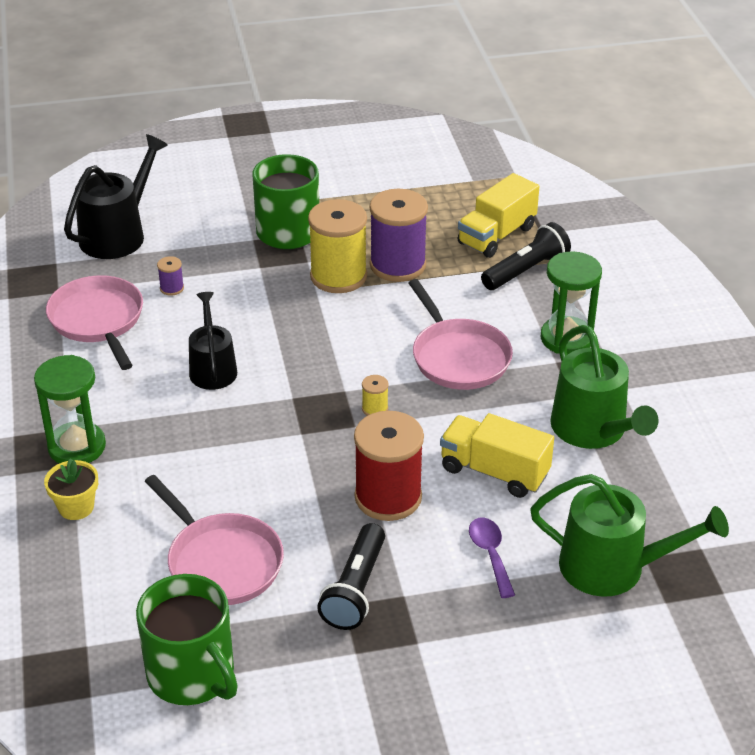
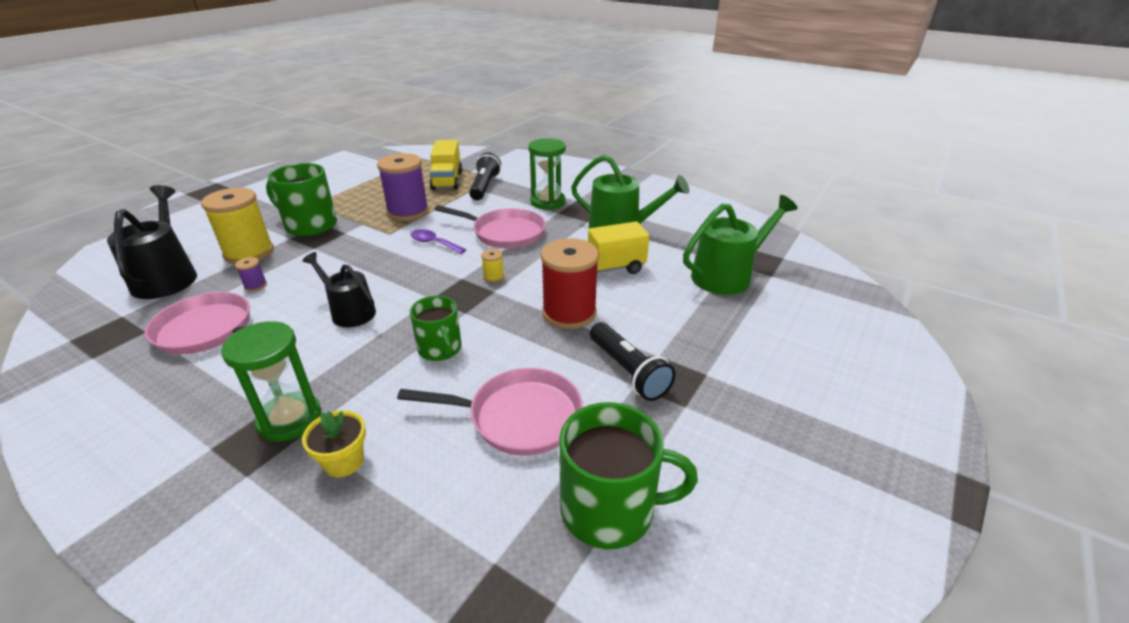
camera: 45 degrees left, 5 degrees down
(238, 457) = (440, 349): none -> green mug
(338, 276) = (377, 231): yellow spool -> yellow spool (249, 253)
(490, 554) = (666, 306): purple spoon -> purple spoon (434, 243)

